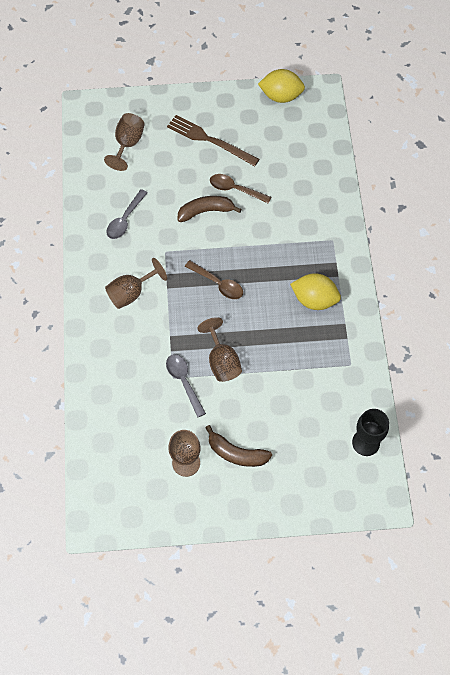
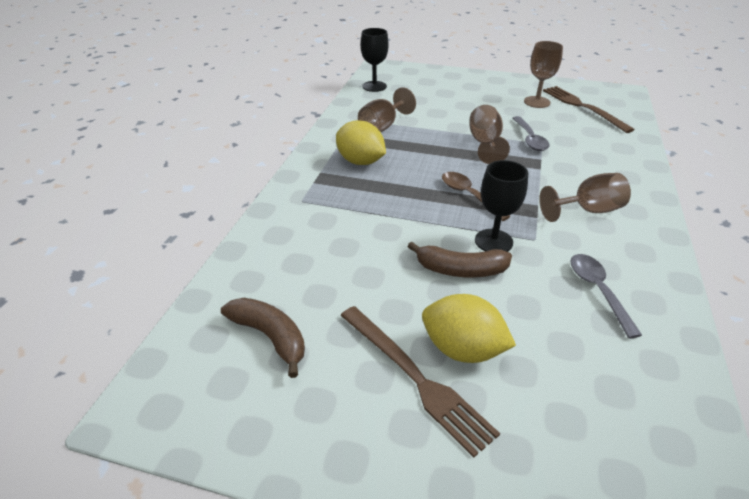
camera: 160 degrees left, 25 degrees down
(125, 220) = (598, 291): grey spoon -> grey spoon turned 60 degrees counterclockwise
(128, 144) = (593, 421): brown goblet -> brown goblet (382, 127)
(138, 466) = (583, 107): none -> brown fork
(191, 241) = (493, 241): none -> black goblet
(235, 189) = (402, 286): brown spoon -> none
(236, 453) = (489, 99): brown banana -> brown banana (270, 337)
(281, 96) = (223, 428): yellow lemon -> yellow lemon (462, 349)

